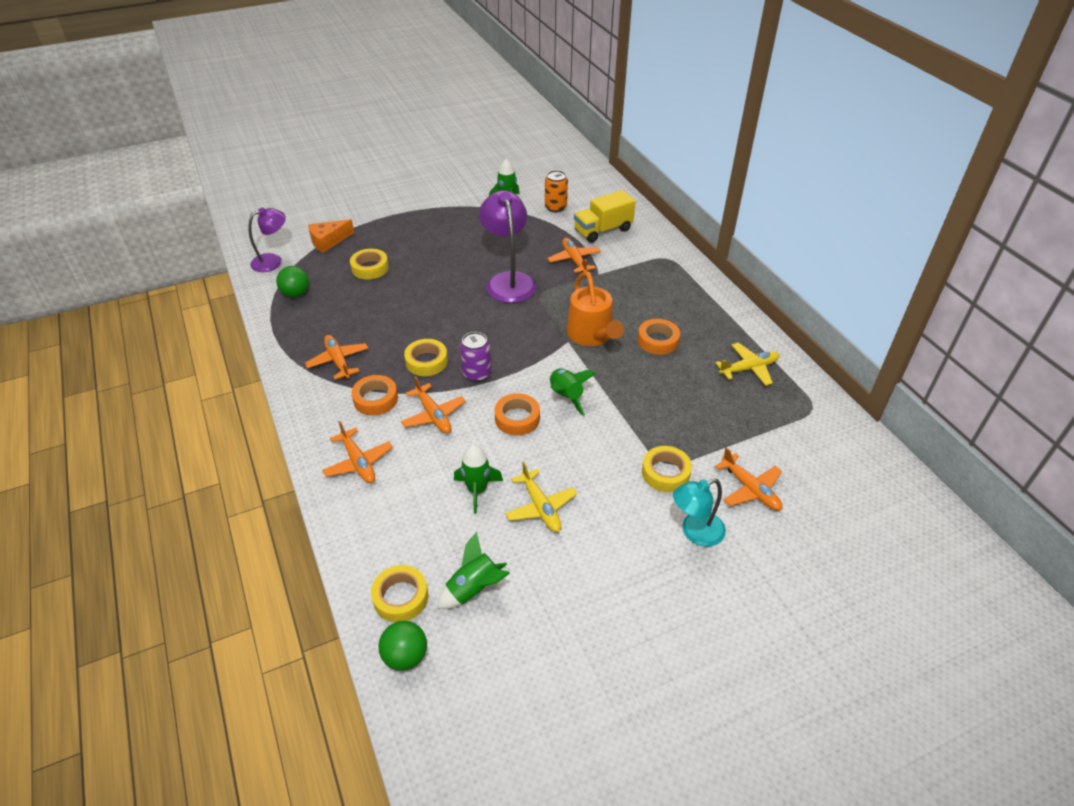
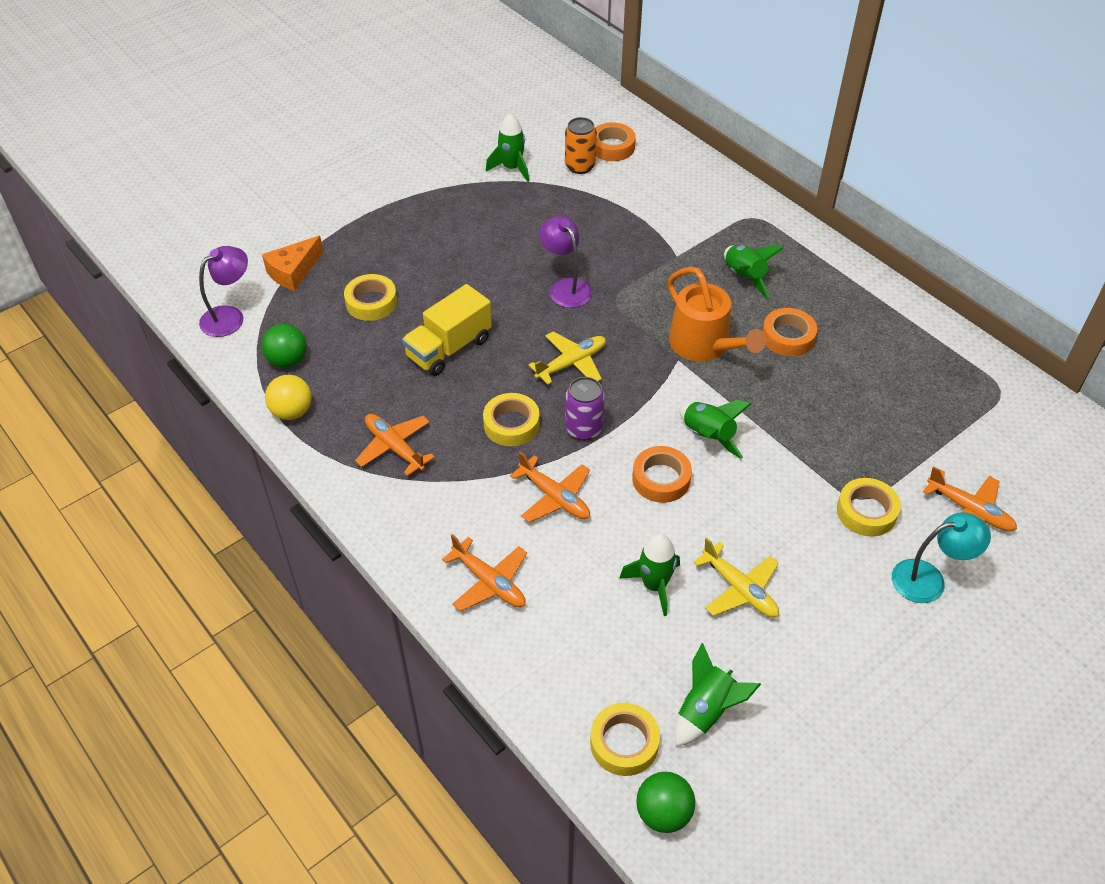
camera: 15 degrees left, 5 degrees up
(282, 326) = (292, 412): none -> yellow ball
(375, 399) = (470, 491): orange tape -> orange tape (612, 147)
(508, 281) = (566, 287): purple lamp -> purple lamp, size x0.64
(574, 260) = (637, 241): orange plane -> none
(603, 230) = (655, 190): yellow truck -> yellow truck (449, 348)
(642, 295) = (744, 277): none -> green rocket
(695, 532) = (929, 579): turquoise lamp -> turquoise lamp turned 150 degrees counterclockwise
(749, 368) = (910, 353): yellow plane -> yellow plane (571, 363)

